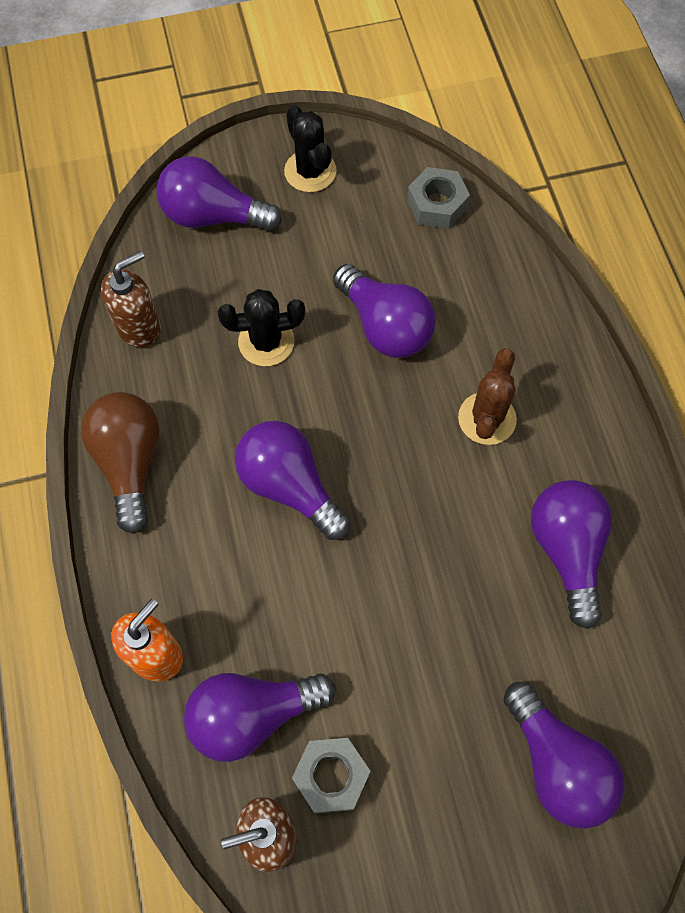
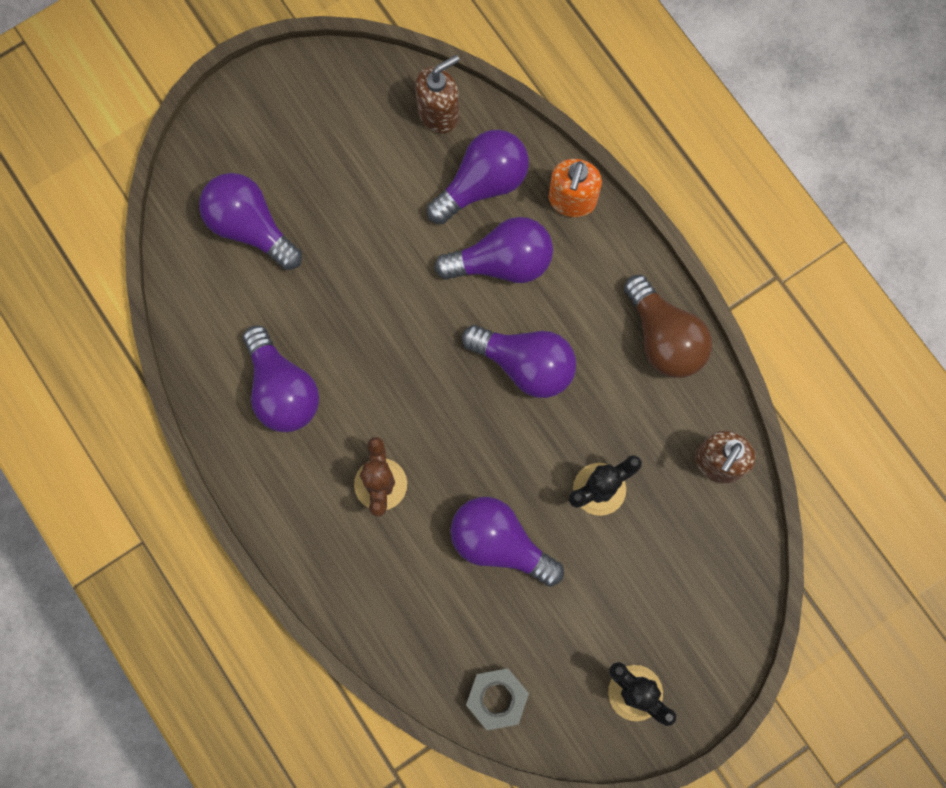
camera: 160 degrees right, 10 degrees up
(213, 216) = (706, 605): purple light bulb -> purple light bulb (502, 262)
(331, 776) = (410, 164): grey nut -> none

